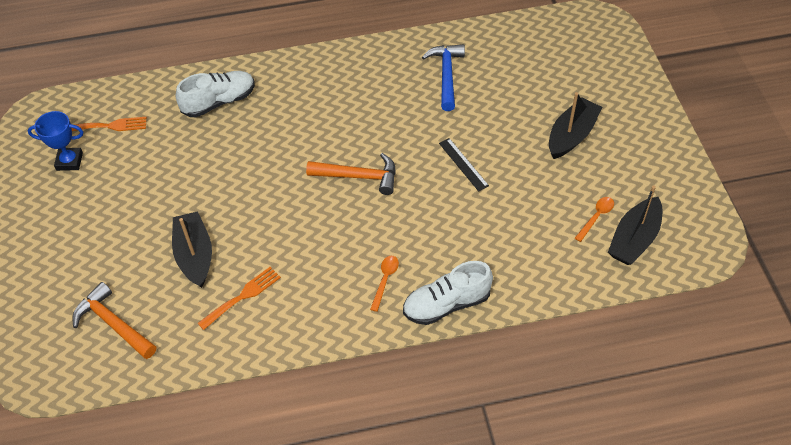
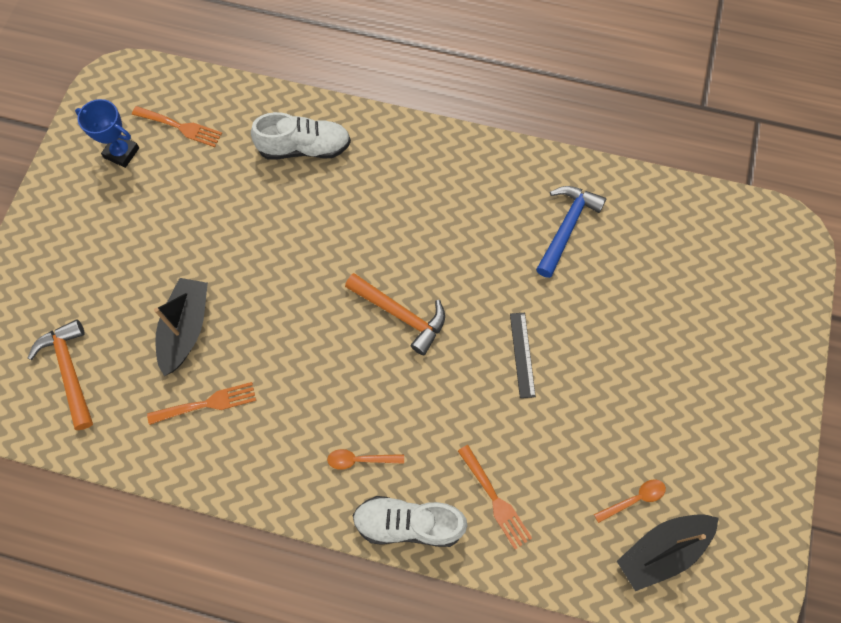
camera: 25 degrees right, 15 degrees up
(385, 280) = (360, 460): orange spoon -> orange spoon turned 135 degrees counterclockwise
(500, 261) = (495, 500): none -> orange fork
(571, 135) = (666, 377): black boat -> none

